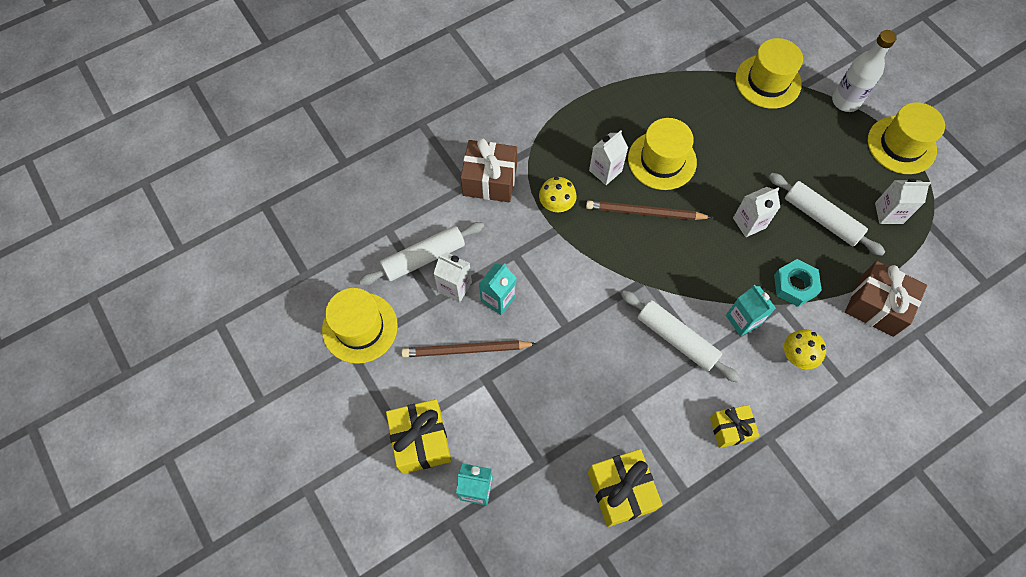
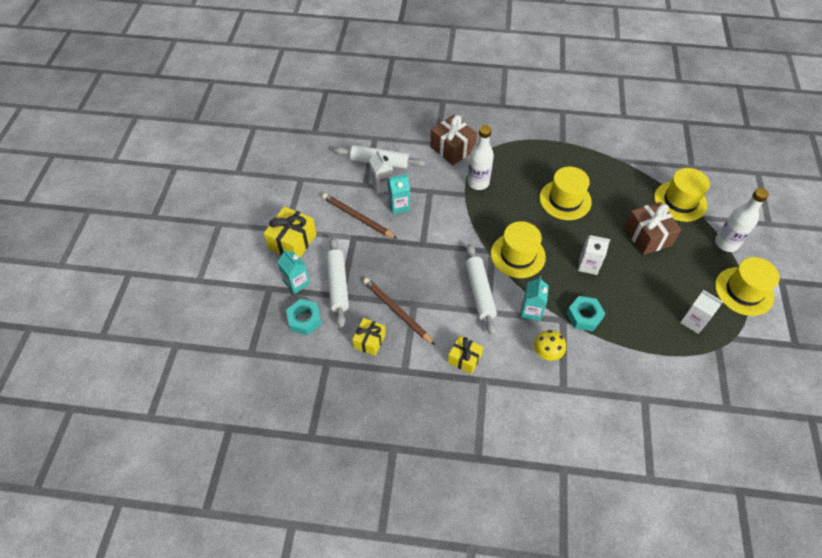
camera: 40 degrees right, 10 degrees down
(360, 327) = (316, 172): yellow hat -> yellow hat (518, 255)
(528, 526) = (304, 319): none -> turquoise nut
(556, 204) = (478, 183): yellow mushroom -> white bottle
(605, 171) = (524, 184): white carton -> none
(621, 491) = (369, 341): yellow gift -> yellow gift, size x0.63
(645, 213) = (526, 219): brown pencil -> brown pencil (396, 311)
(821, 218) = (640, 294): white rolling pin -> white rolling pin (338, 285)
(876, 306) = (630, 364): brown gift -> brown gift (647, 236)

